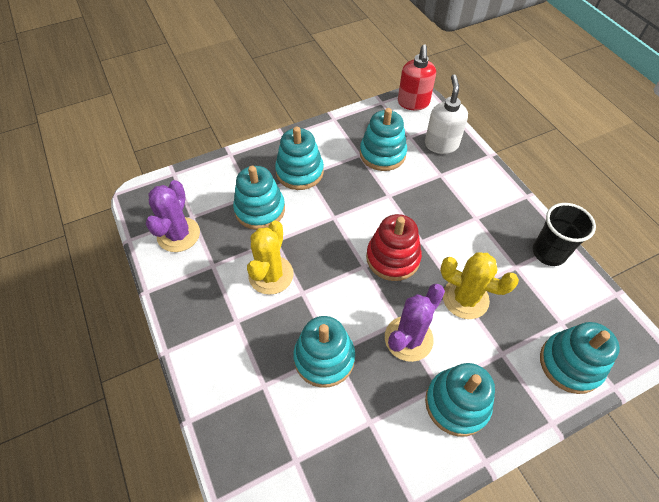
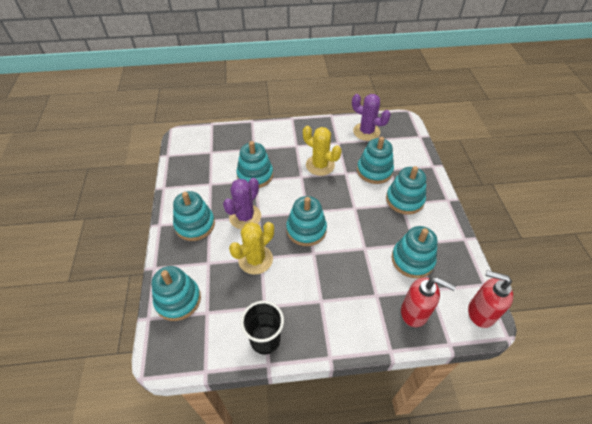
camera: 110 degrees right, 5 degrees down
(393, 258) = (306, 230): red stacking toy -> turquoise stacking toy
(408, 338) = (245, 217): purple cactus -> purple cactus turned 60 degrees clockwise
(441, 144) = (415, 312): white soap dispenser -> red soap dispenser

